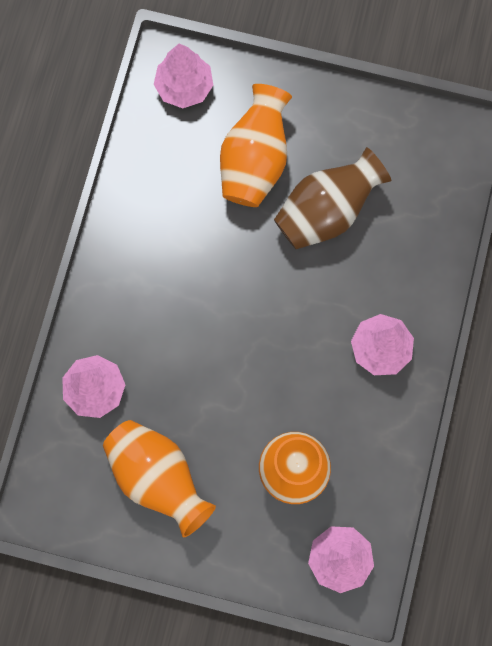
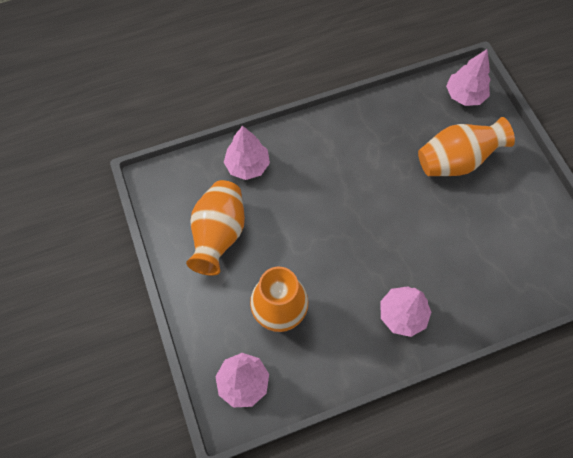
camera: 55 degrees right, 10 degrees down
(326, 212) = (461, 222): brown vase -> none

